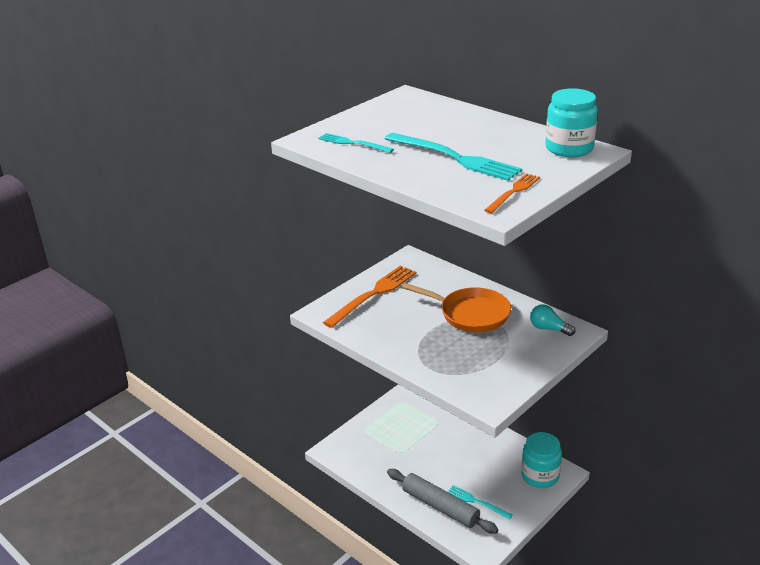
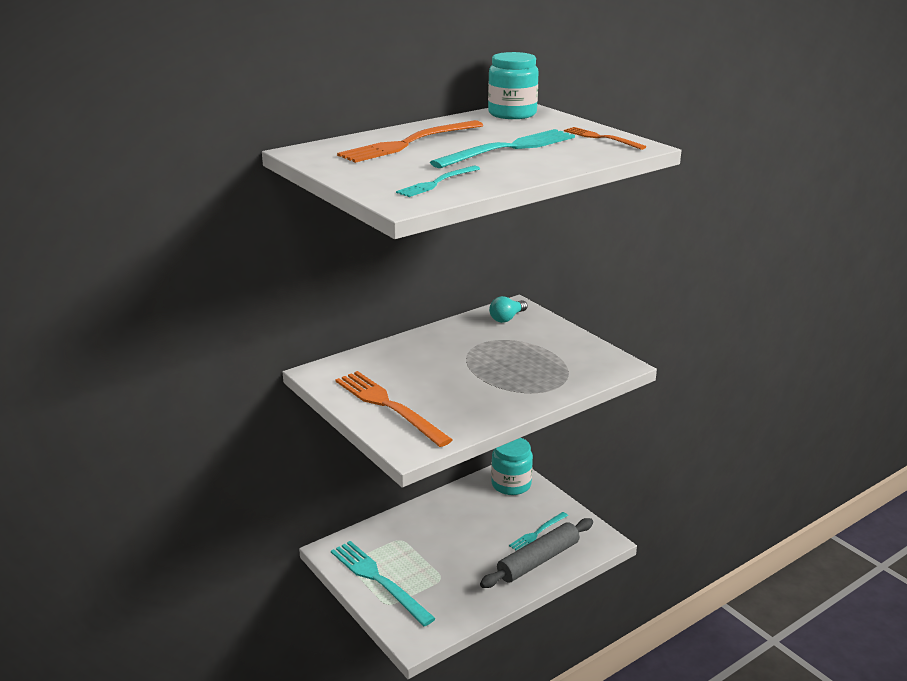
camera: 80 degrees left, 5 degrees down
(387, 420) = (379, 580): none -> turquoise fork
(448, 122) = (409, 143): none -> orange fork
(470, 314) = (462, 352): orange pan -> none

